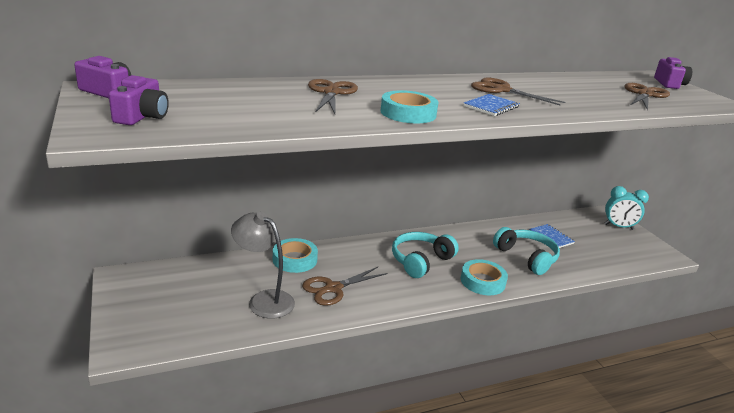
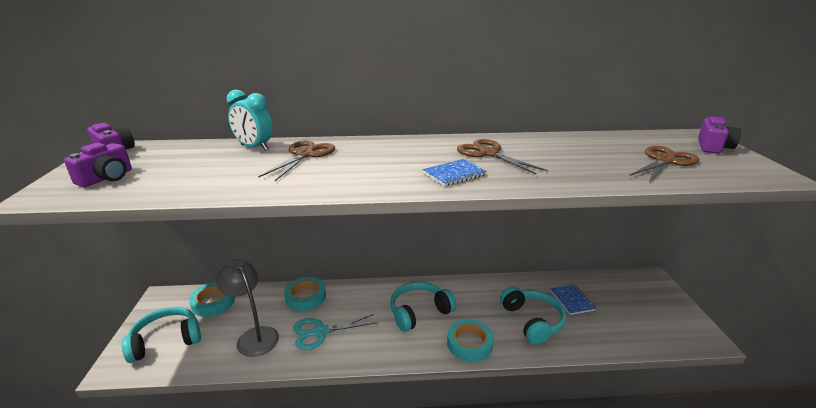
camera: 20 degrees right, 0 degrees up
(163, 316) = (166, 341): none -> turquoise headphones
(333, 288) = (320, 332): brown scissors -> turquoise scissors
(408, 113) = (354, 180): turquoise tape -> turquoise tape (213, 302)
(618, 227) = (659, 295): turquoise clock -> turquoise clock (254, 147)

